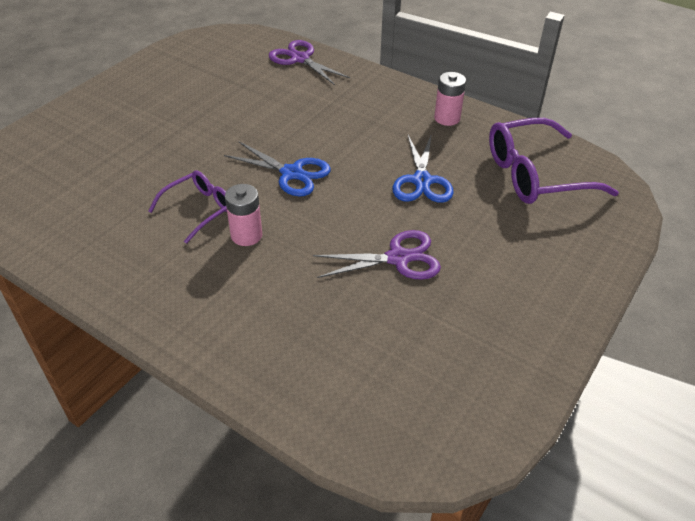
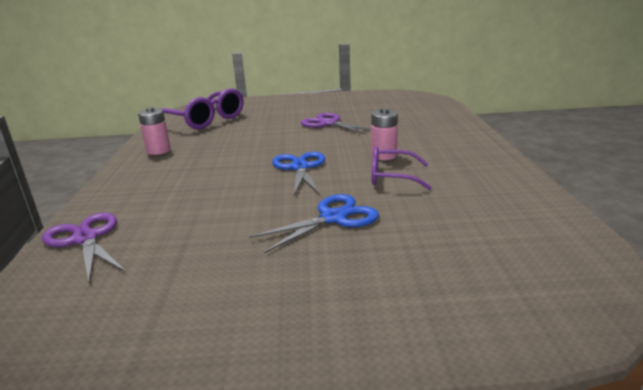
camera: 125 degrees left, 20 degrees down
(300, 59) = (85, 239): purple scissors -> purple scissors turned 135 degrees clockwise
(422, 181) = (249, 137): blue scissors -> blue scissors (333, 218)

